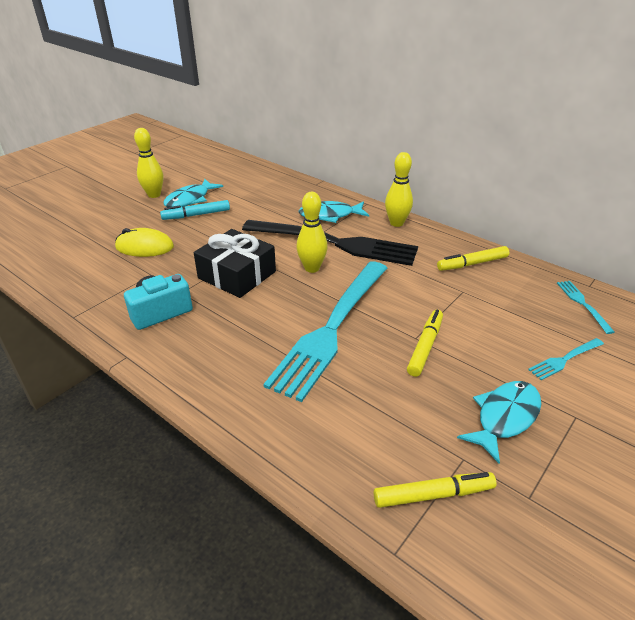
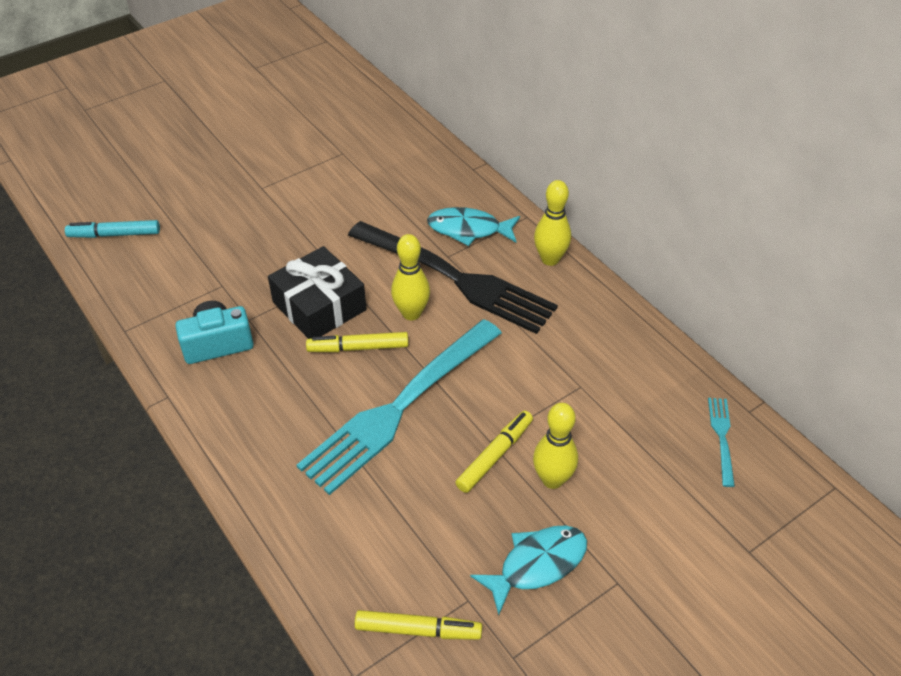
camera: 15 degrees right, 10 degrees up
(144, 247) = (225, 241): yellow mouse -> none
(154, 195) = (259, 153): yellow bowling pin -> yellow bowling pin (552, 479)
(190, 199) = (301, 169): turquoise fish -> none
(196, 215) = (301, 198): turquoise marker -> turquoise marker (114, 234)
(472, 264) = (615, 346): yellow marker -> yellow marker (358, 348)
(565, 359) = (649, 509): turquoise fork -> none

